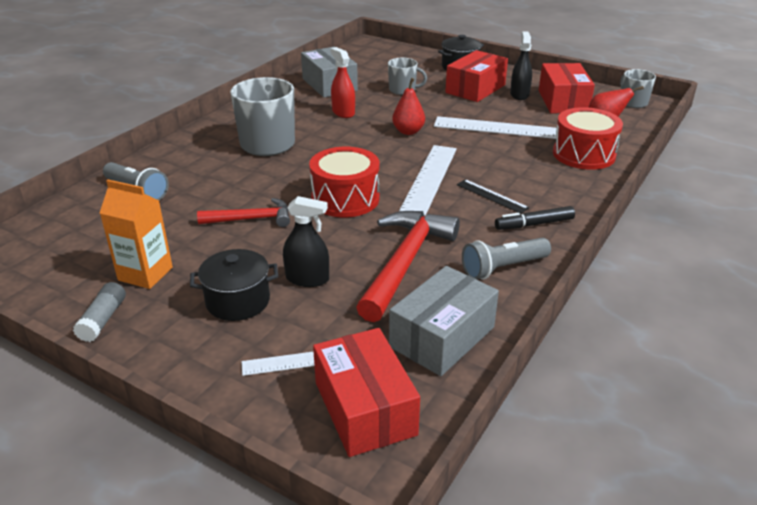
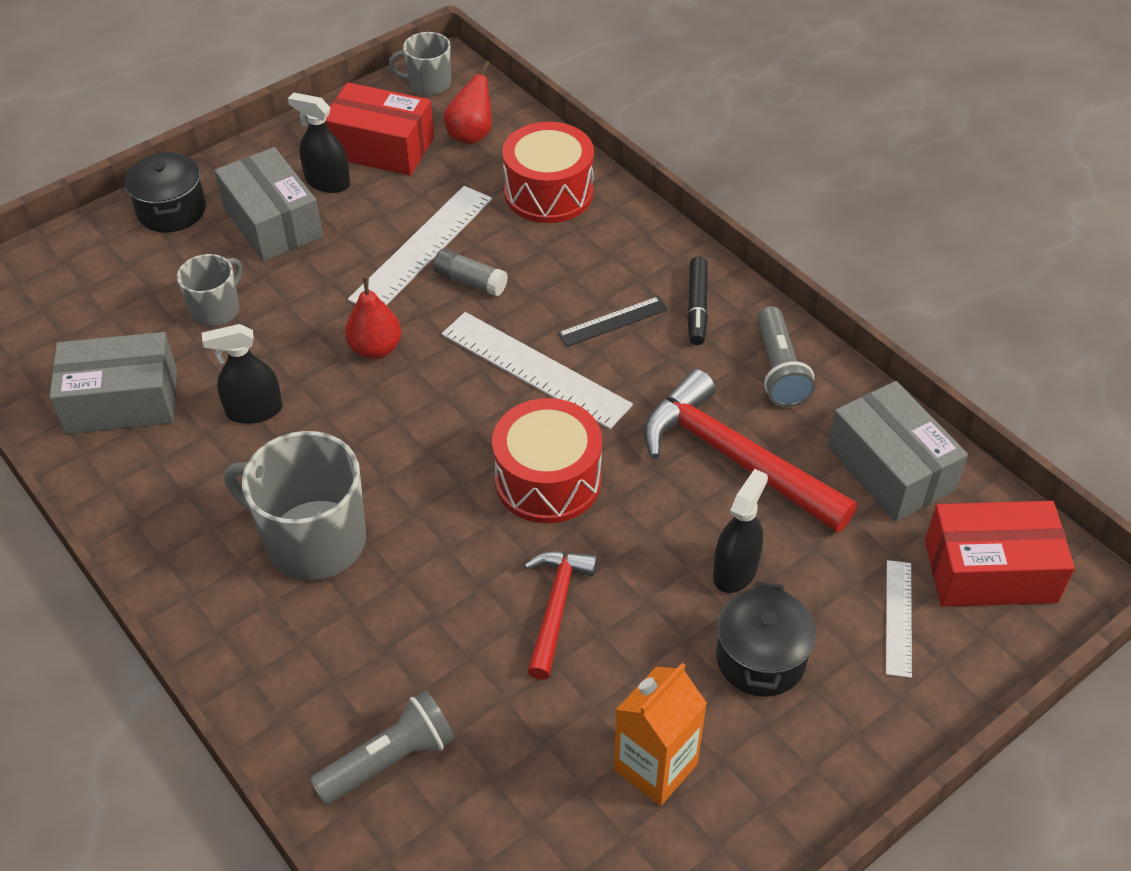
camera: 70 degrees left, 15 degrees up
(103, 319) = (753, 830): grey glue stick -> grey glue stick (470, 281)
(343, 112) = (254, 411): red spray bottle -> black spray bottle
(475, 89) = (272, 222): red box -> grey box

